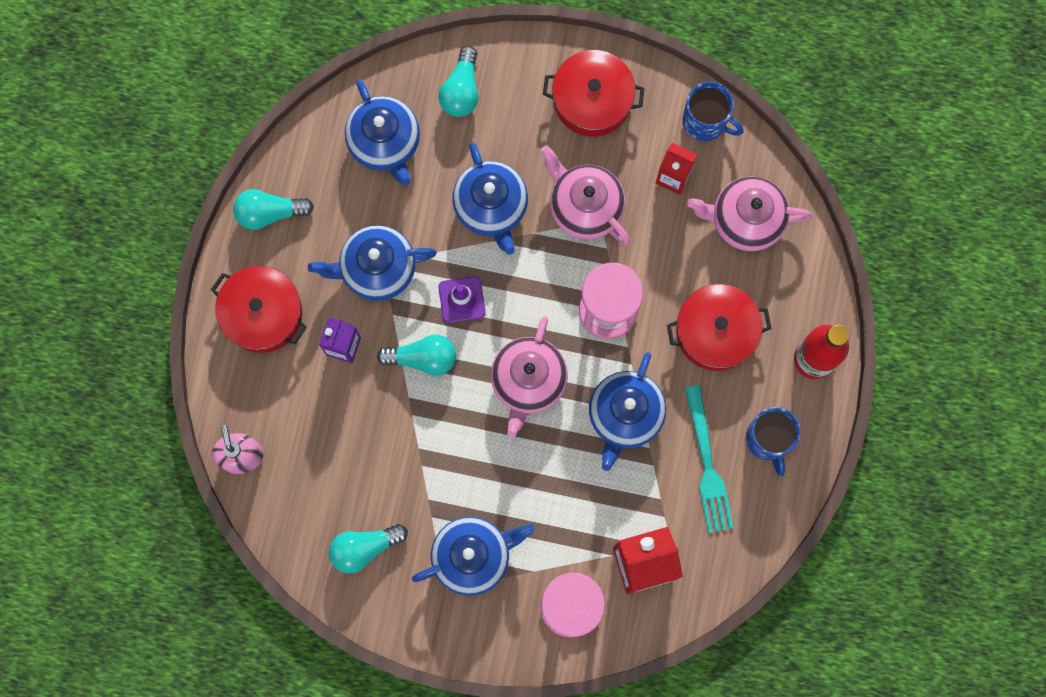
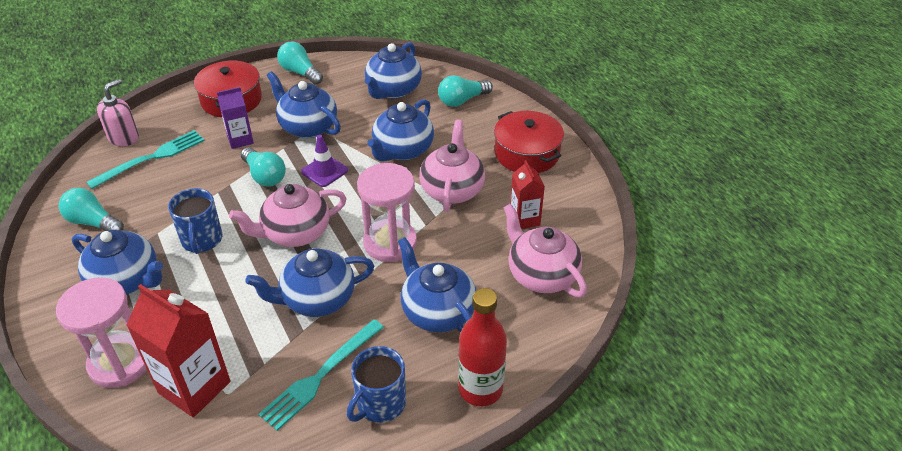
camera: 50 degrees right, 35 degrees down
(303, 447) = (151, 158): none -> turquoise fork
(705, 121) = (583, 212): blue mug -> blue mug (202, 240)
(715, 332) = (437, 312): red pot -> blue teapot

